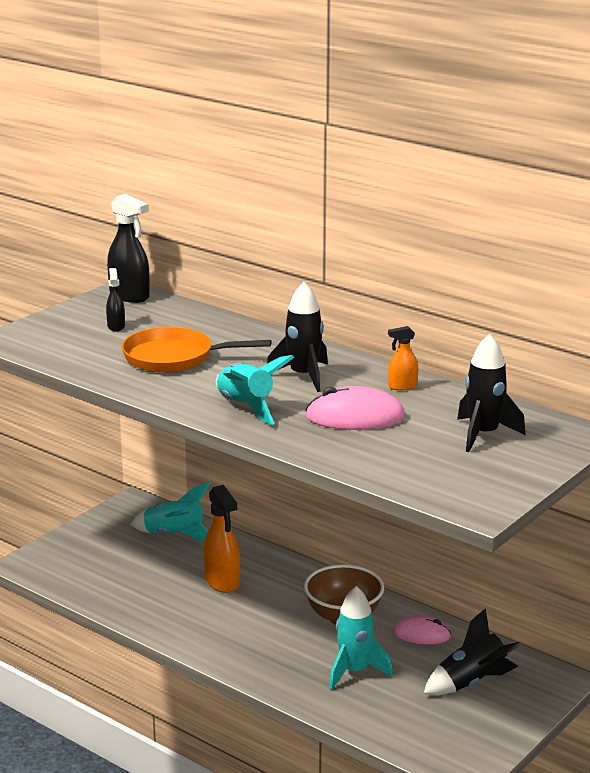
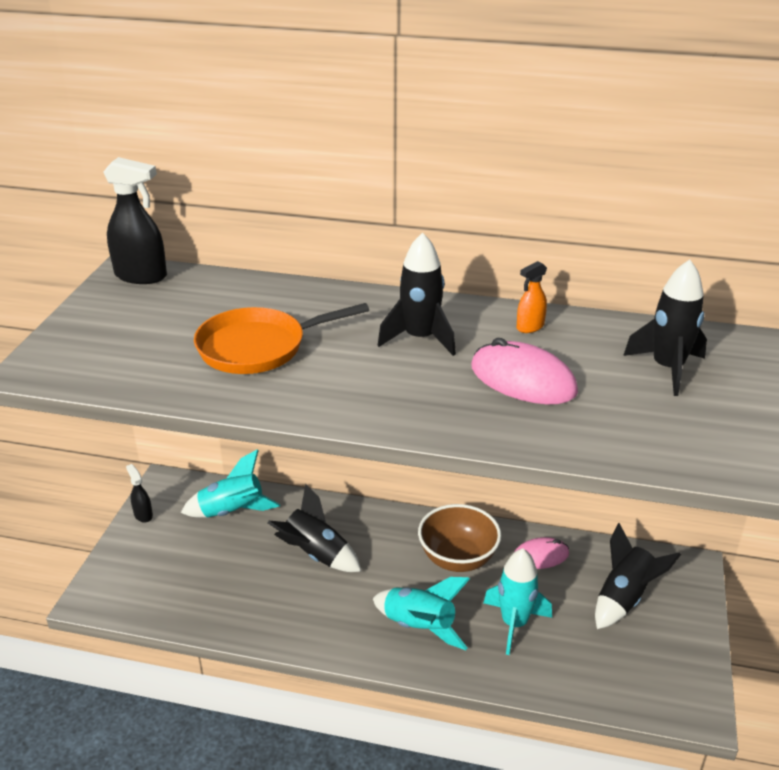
camera: 25 degrees left, 10 degrees up
(116, 326) = (157, 320): black spray bottle -> black spray bottle (143, 515)
(222, 582) = (316, 554): orange spray bottle -> black rocket
(246, 407) = (397, 397): turquoise rocket -> turquoise rocket (419, 627)
(355, 417) = (523, 379): pink mouse -> pink mouse turned 60 degrees clockwise

